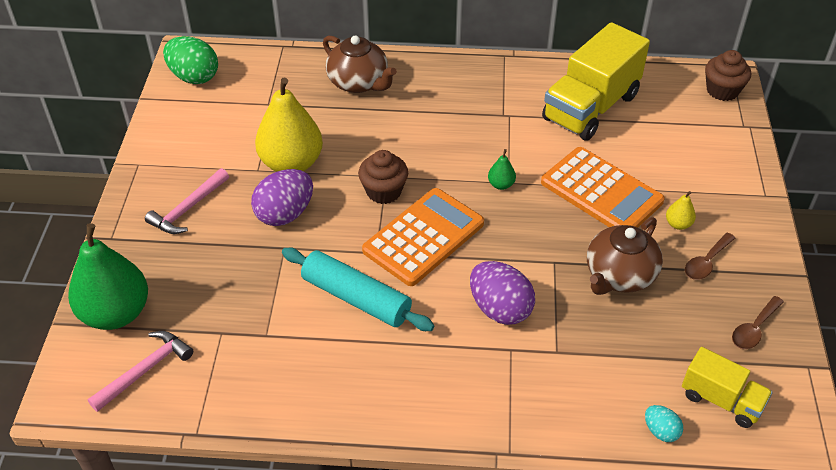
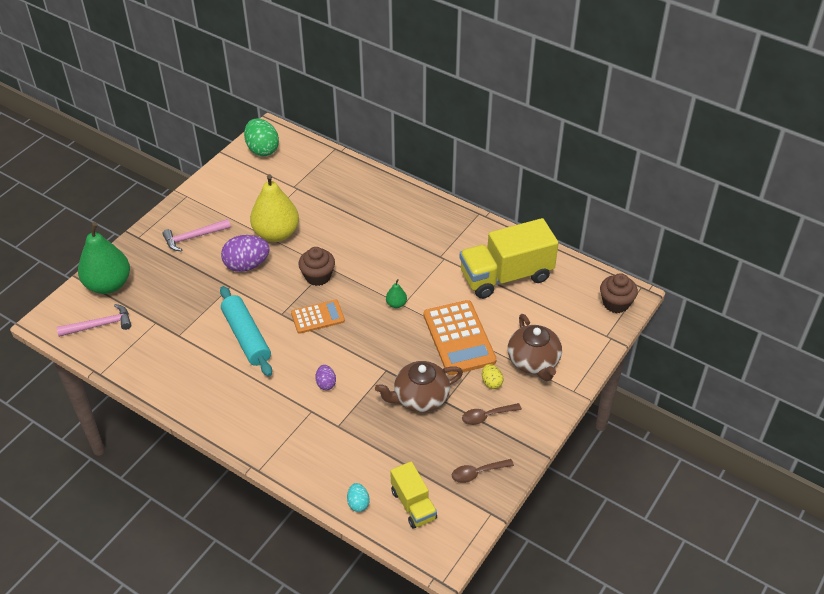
camera: 30 degrees right, 0 degrees up
(359, 83) = (363, 194): brown teapot -> brown teapot (533, 362)
(423, 237) = (317, 317): orange calculator -> orange calculator, size x0.59
(500, 309) = (326, 383): purple egg -> purple egg, size x0.52
(678, 224) = (491, 382): yellow pear -> yellow egg

